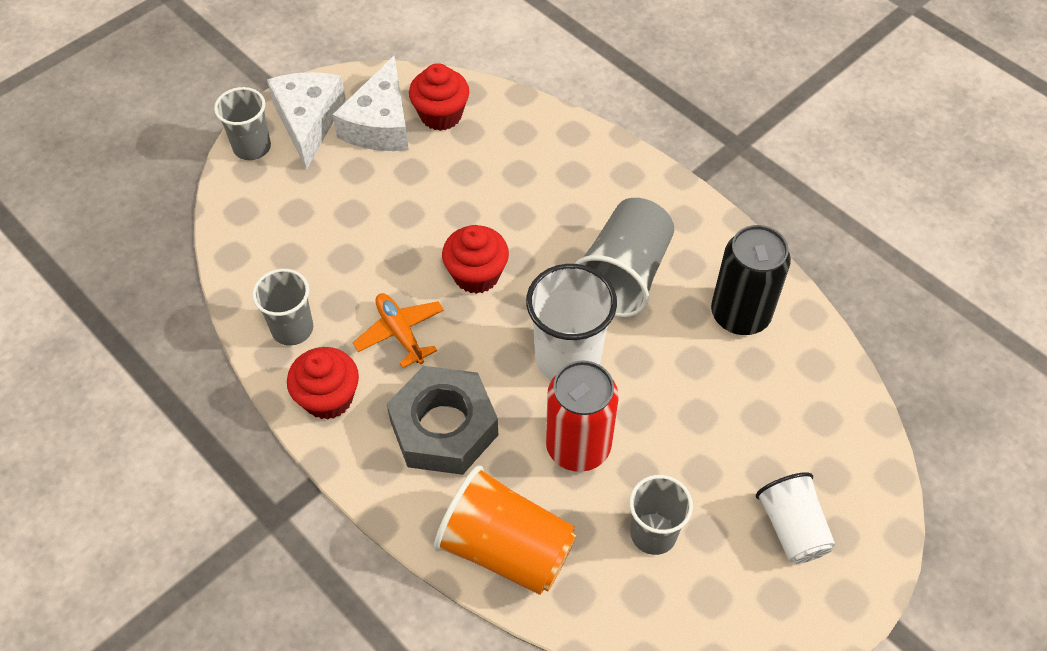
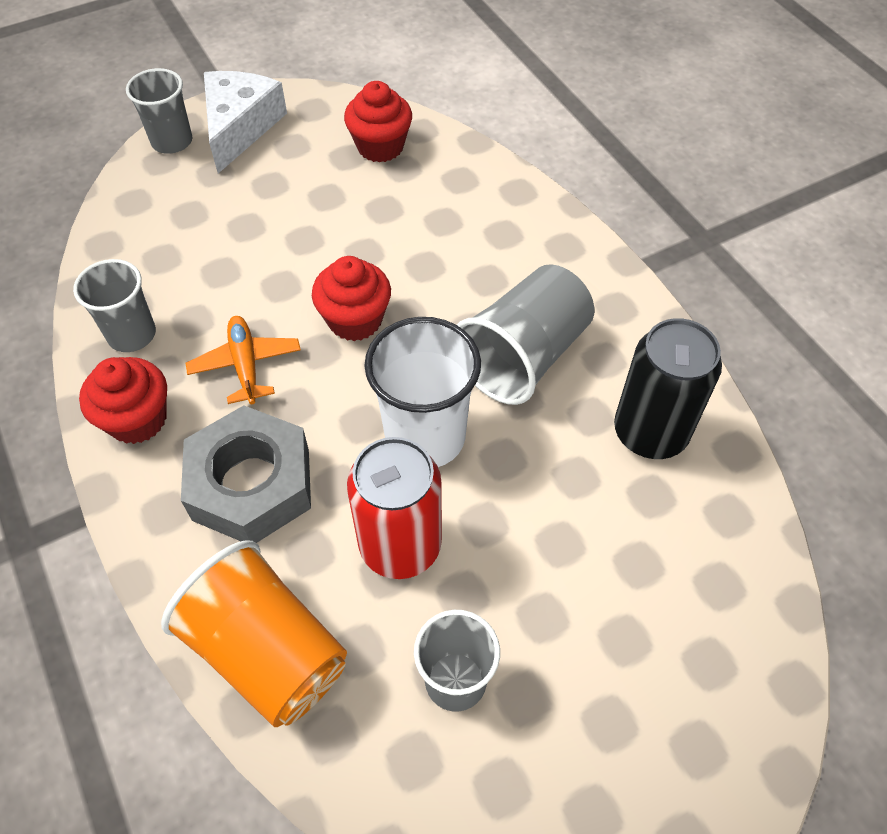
camera: 15 degrees right, 0 degrees up
(380, 124) = (313, 143): white cheese -> none
(792, 528) = (638, 722): white cup -> none

